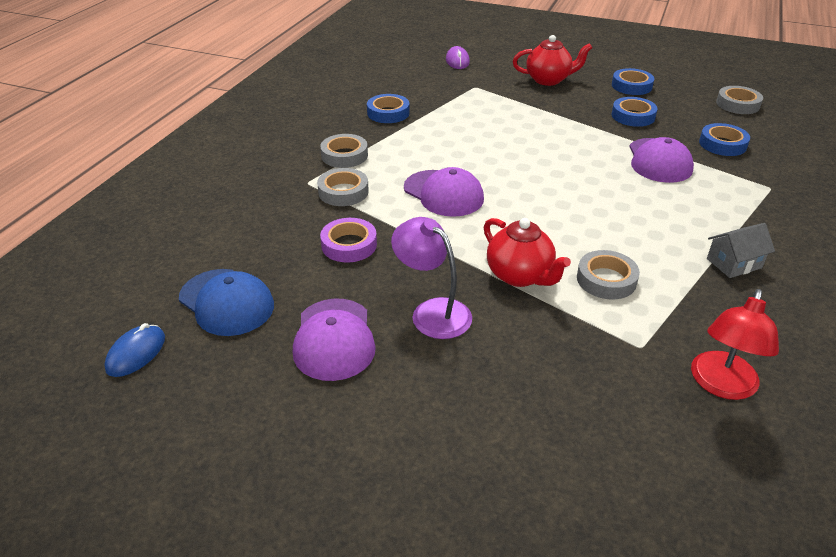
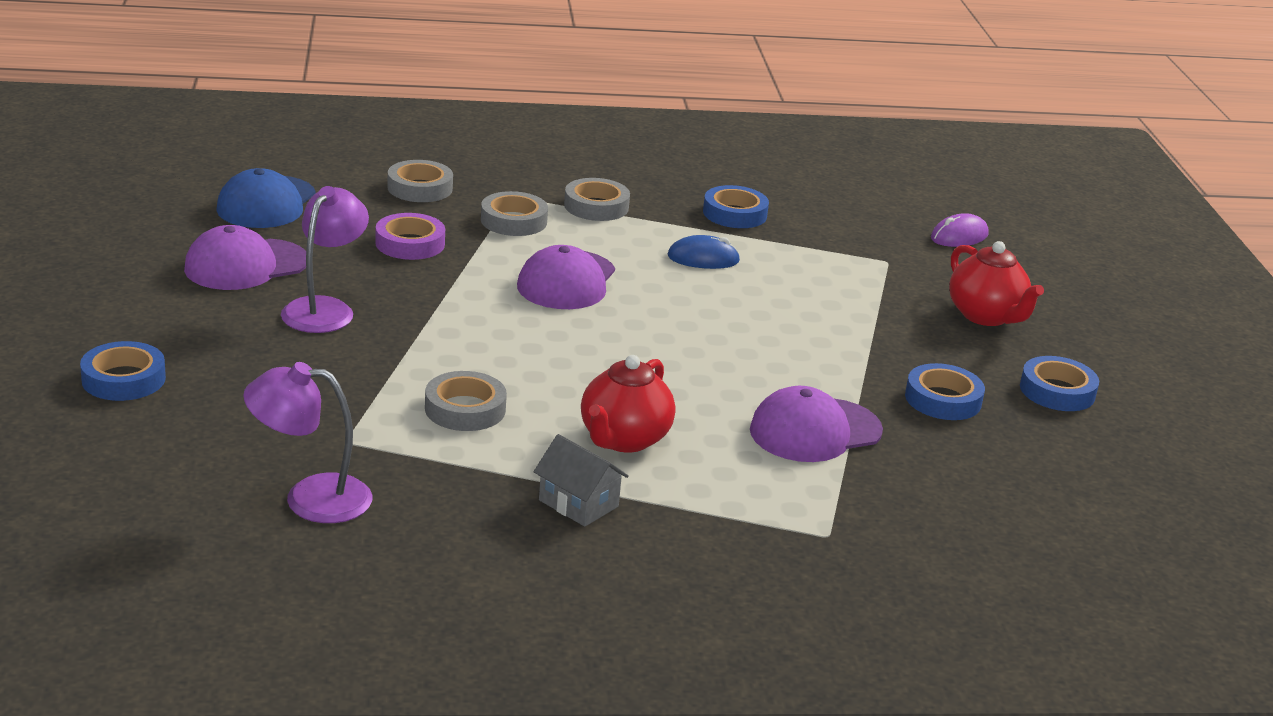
camera: 60 degrees right, 10 degrees down
(136, 353) = (169, 181): blue mouse -> blue mouse (703, 259)
(520, 276) = (429, 351): red teapot -> red teapot (623, 439)
(721, 385) = (310, 498): red lamp -> purple lamp
(722, 144) = (934, 487): blue tape -> blue tape (123, 379)
(737, 104) = (1112, 500): grey tape -> grey tape (420, 188)

